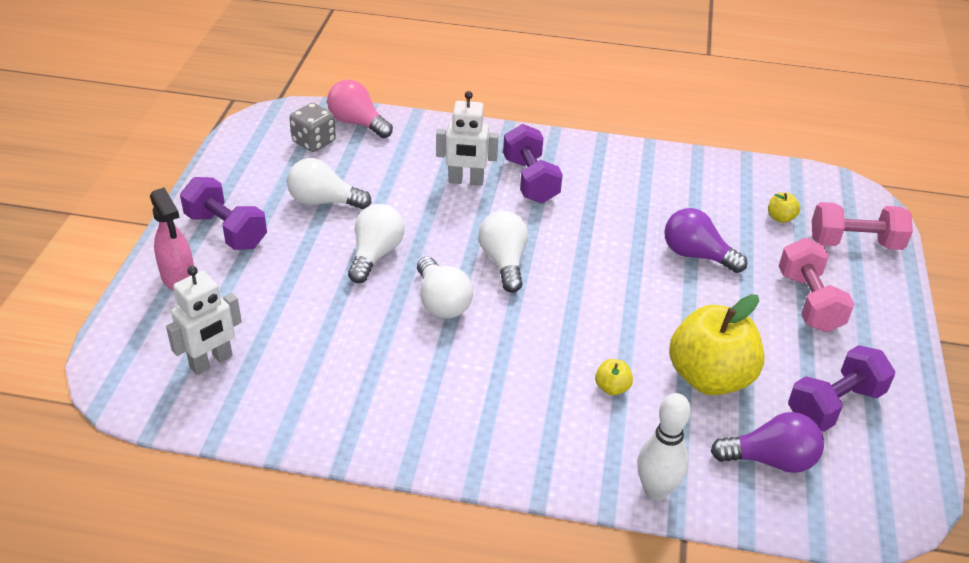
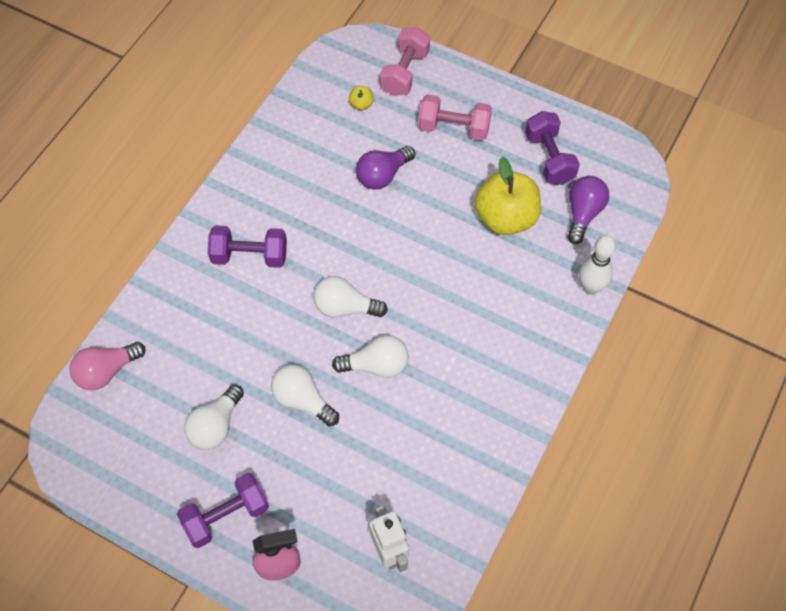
camera: 70 degrees left, 20 degrees up
(314, 142) = (121, 416): grey dice -> none
(466, 181) = (231, 305): white robot -> none
(612, 388) = (497, 280): yellow apple -> none

